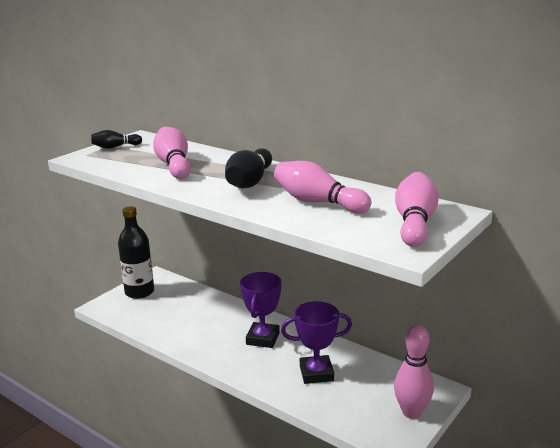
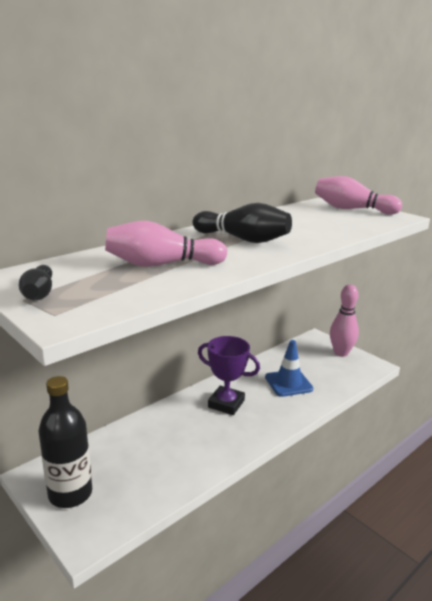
camera: 80 degrees left, 0 degrees up
(316, 373) = (288, 383): purple trophy -> blue traffic cone
(318, 202) = (305, 225): pink bowling pin -> none

